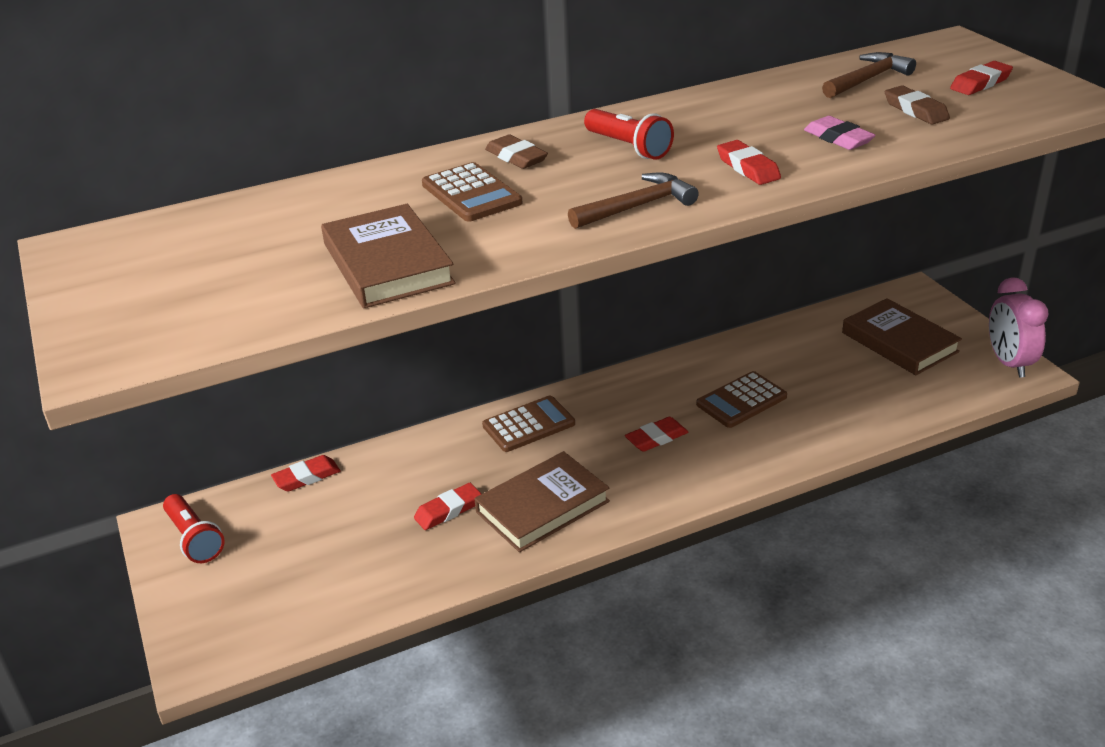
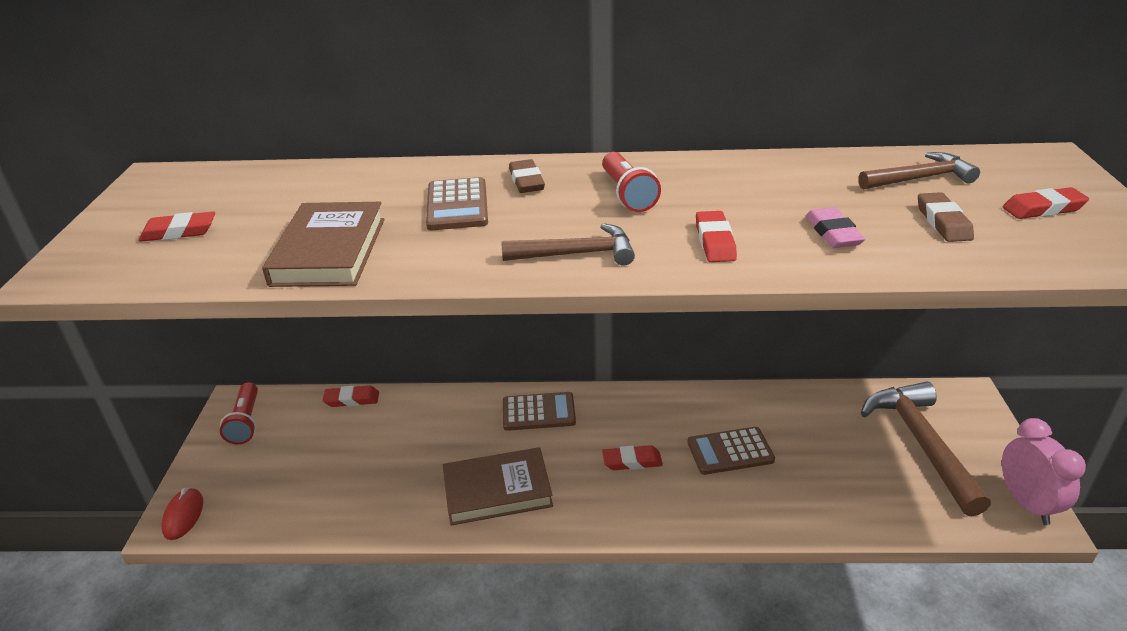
camera: 25 degrees right, 0 degrees up
(204, 650) = (183, 516): none -> red mouse
(448, 510) = (426, 466): red eraser -> red eraser (179, 232)
(899, 342) = (921, 443): brown book -> brown hammer
(1009, 363) = (1026, 503): pink clock -> pink clock turned 150 degrees clockwise

